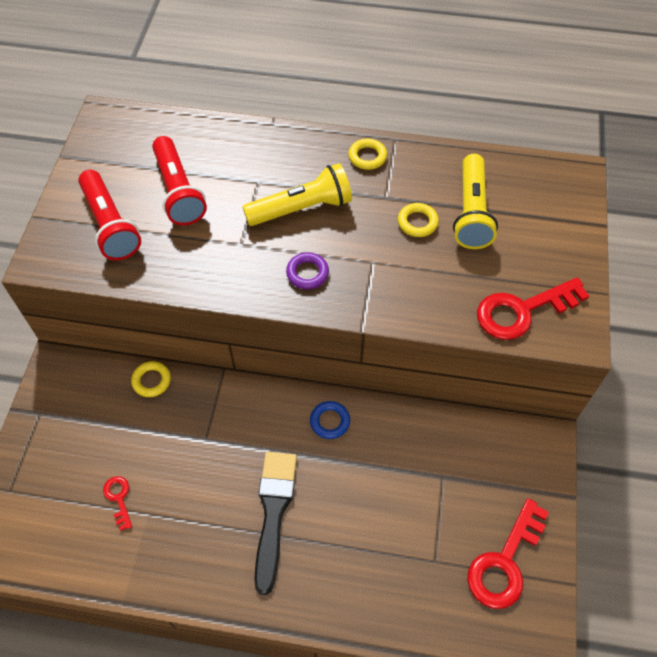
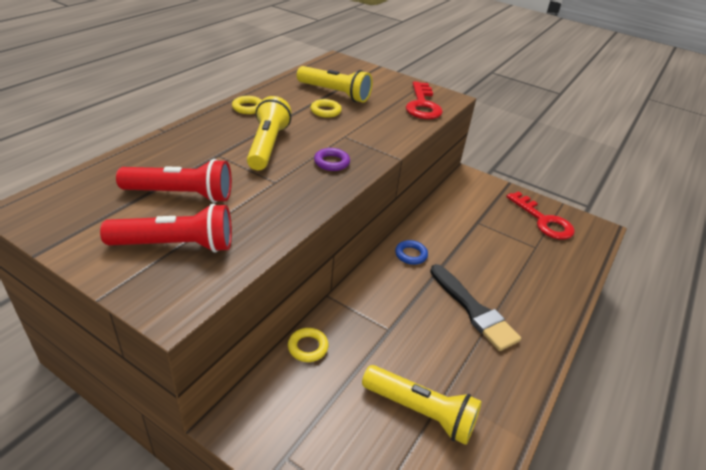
camera: 70 degrees left, 20 degrees down
(119, 498) = (421, 411): red key -> yellow flashlight
(273, 512) = (473, 310): black brush -> black brush turned 150 degrees counterclockwise

